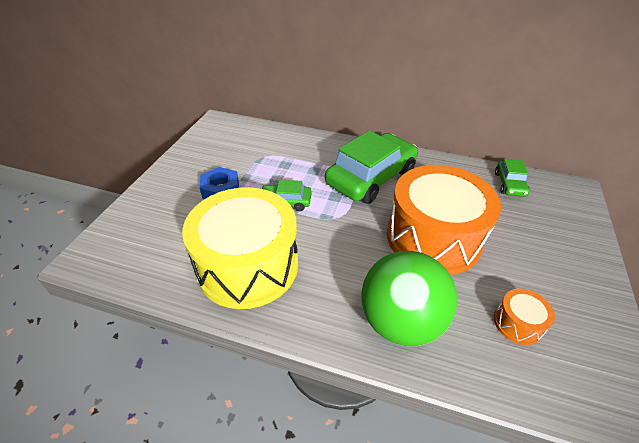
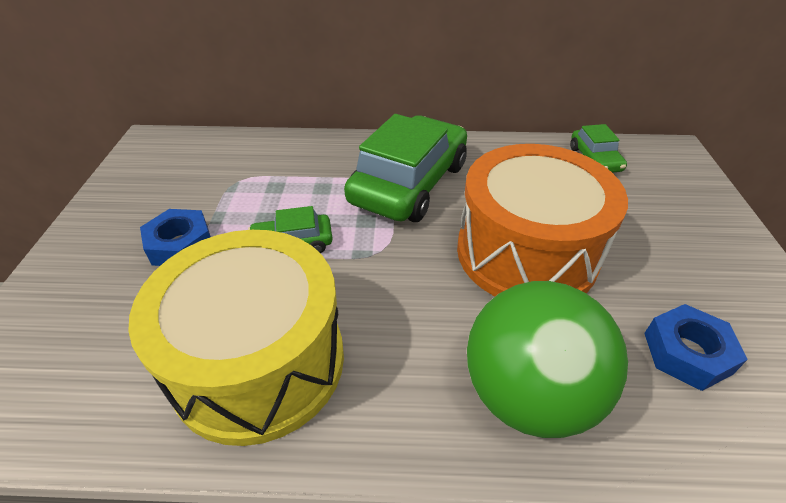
camera: 15 degrees left, 0 degrees up
(517, 323) = (687, 353): orange drum -> blue nut

